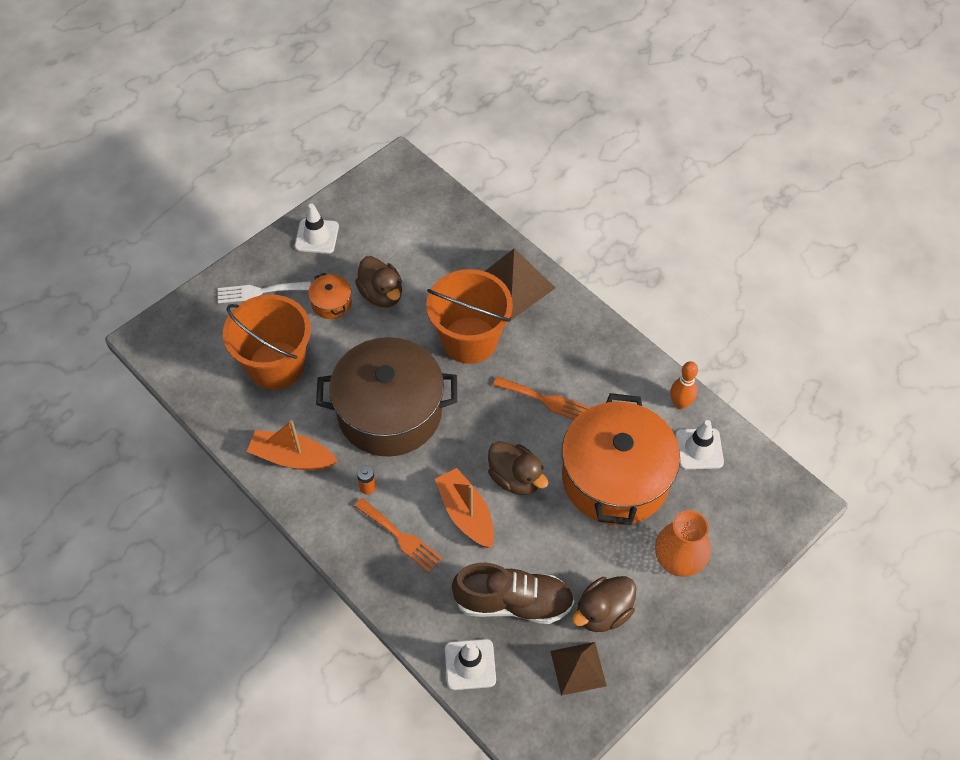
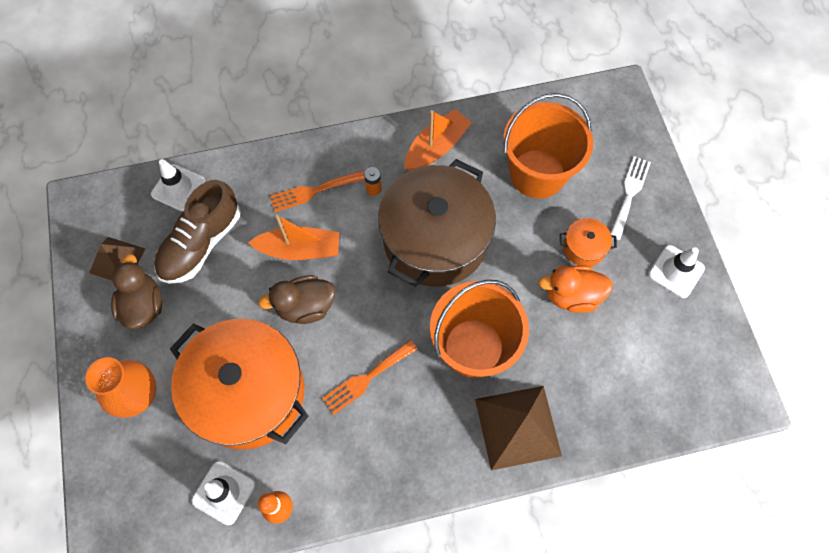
camera: 120 degrees right, 10 degrees up
(381, 294) = (572, 295): brown duck -> orange duck

